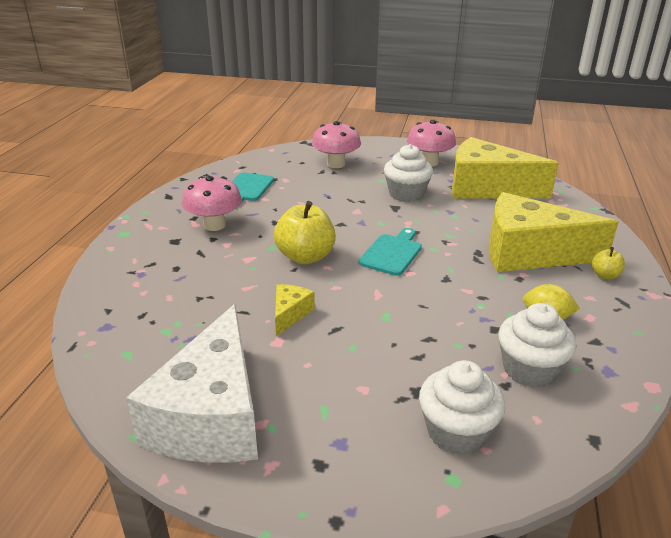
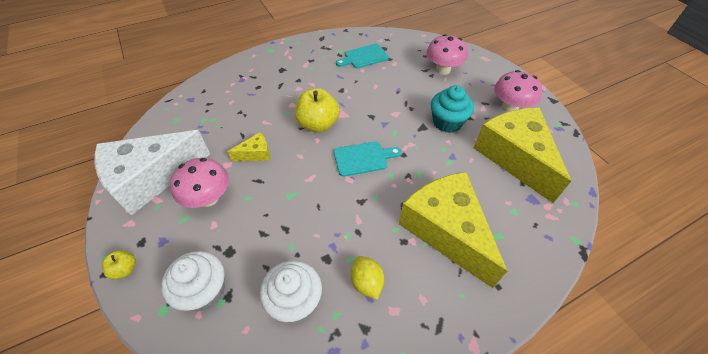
camera: 50 degrees right, 20 degrees up
(214, 225) = (312, 72): pink mushroom -> pink mushroom (208, 198)
(406, 194) = (447, 122): white cupcake -> turquoise cupcake
(605, 275) = (467, 296): yellow apple -> yellow apple (125, 269)

